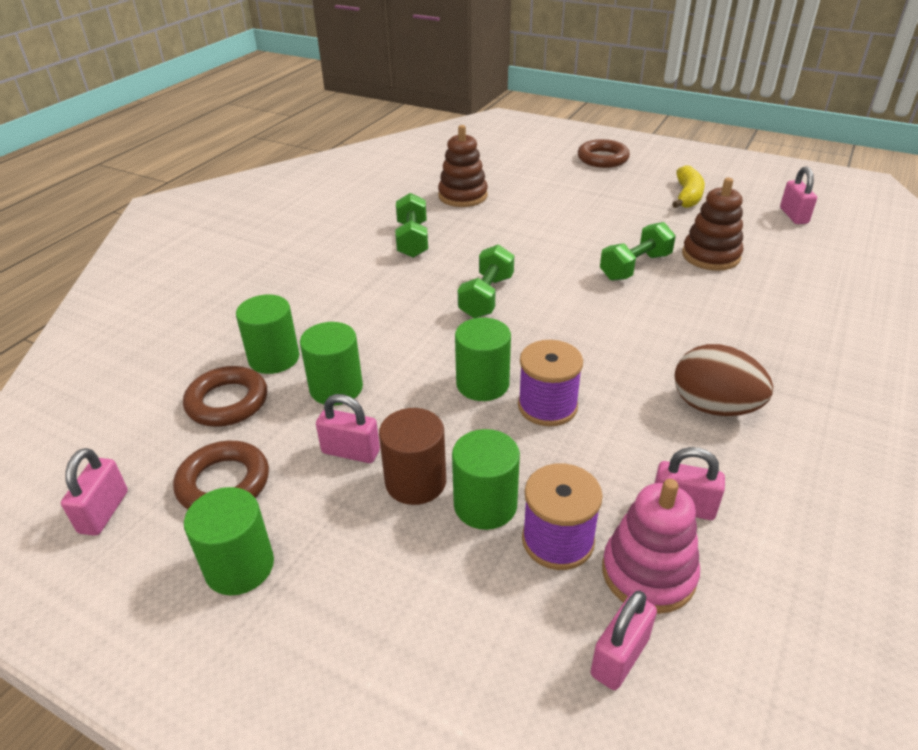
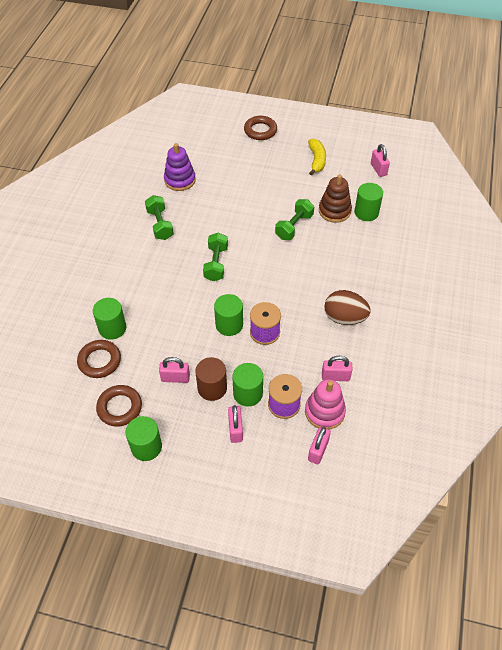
camera: 15 degrees left, 15 degrees up
(104, 512) = (68, 434): pink padlock -> pink padlock (235, 429)
(336, 388) = (154, 341): green cylinder -> green cylinder (366, 212)
(463, 196) = (180, 180): brown stacking toy -> purple stacking toy

